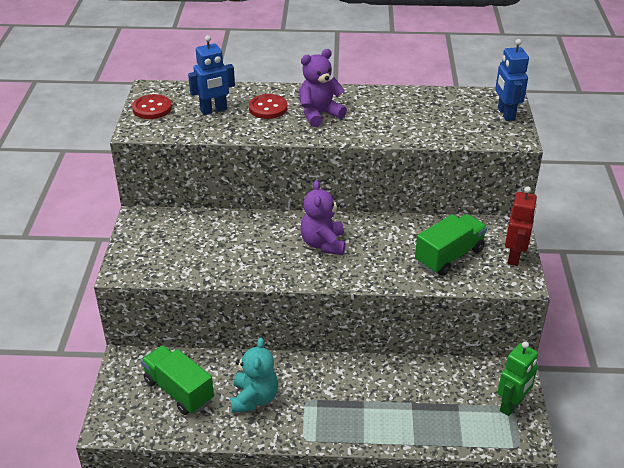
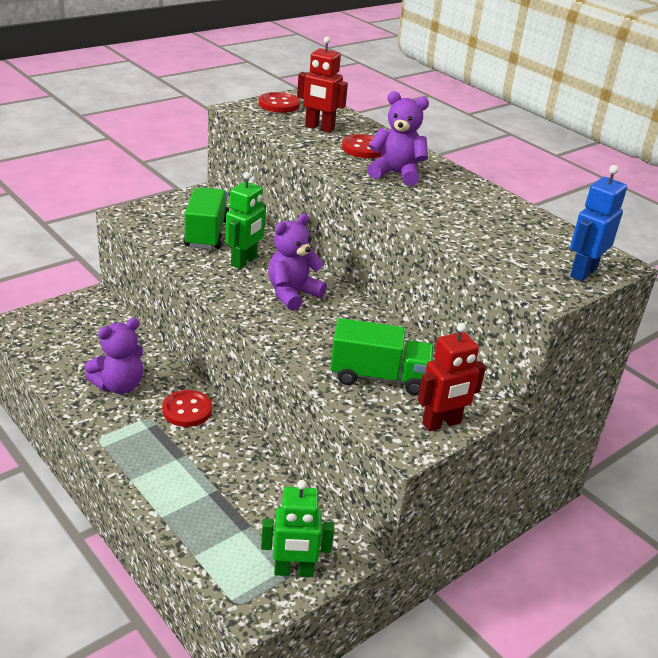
camera: 45 degrees right, 5 degrees down
(179, 390) = (86, 340): green truck -> green truck (206, 233)
(214, 110) = (319, 128): blue robot -> red robot
(254, 398) = (119, 385): turquoise teddy bear -> purple teddy bear
(258, 245) = (244, 261): none -> green robot
(317, 375) = (187, 410): none -> red button

